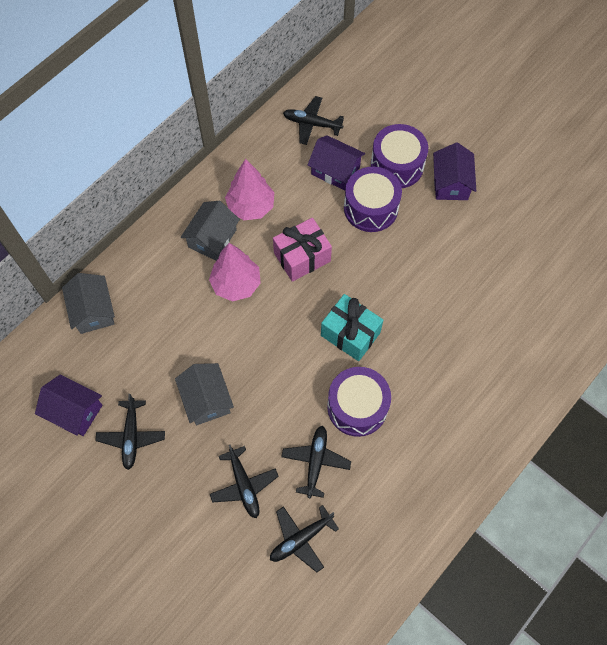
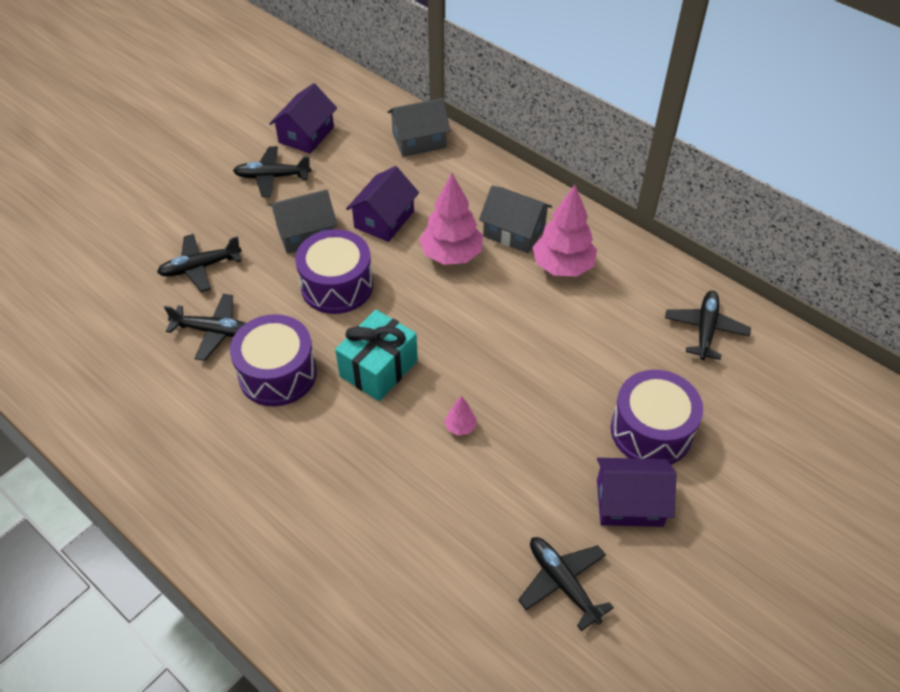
camera: 90 degrees right, 15 degrees down
(300, 539) = (127, 317): black plane -> black plane (562, 582)
(302, 257) = (491, 318): pink gift -> none
(335, 170) = (630, 355): purple house -> purple house (384, 219)
(371, 208) = (573, 396): purple drum -> purple drum (337, 286)
(399, 278) = (460, 427): none -> pink tree

